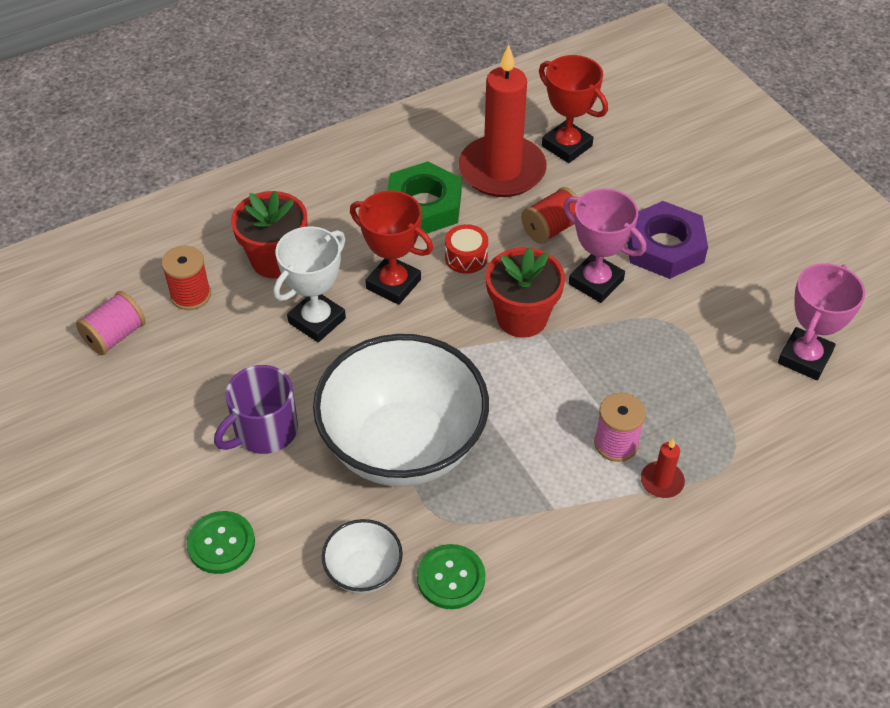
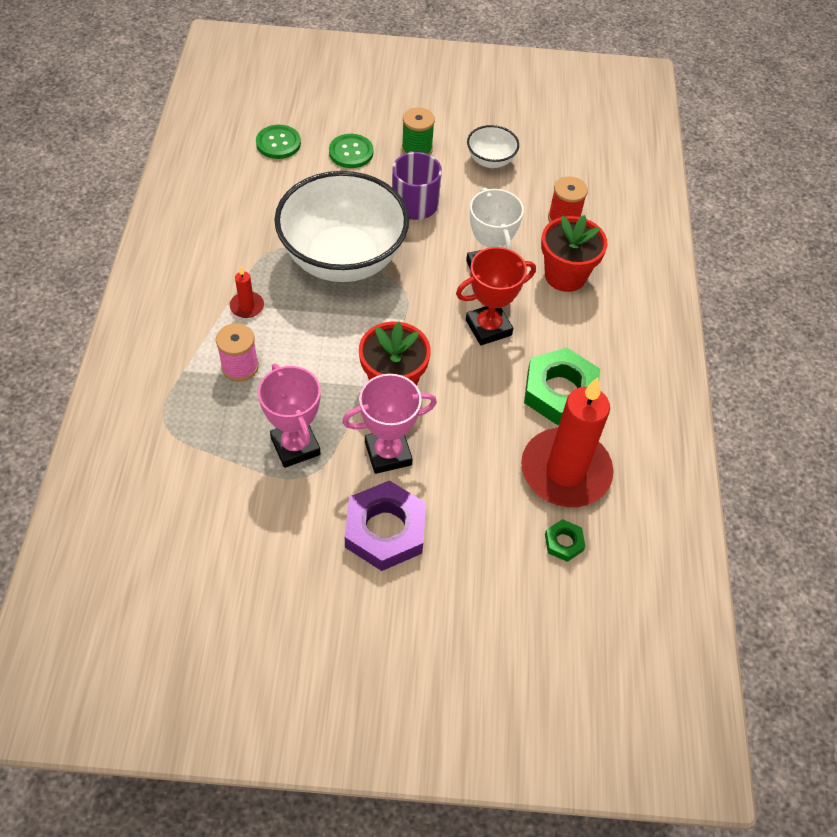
camera: 120 degrees right, 5 degrees up
(115, 336) = (553, 171): pink spool -> none
(166, 479) = (417, 149): none -> green spool
(364, 571) = (275, 198): white bowl -> white bowl (490, 161)
(451, 578) = (233, 231): green button -> green button (278, 143)
(466, 257) = (481, 386): red drum -> none
(551, 228) = (469, 462): red spool -> none
(566, 146) = (563, 542): red trophy -> green nut
(662, 481) = (189, 371): red candle -> red candle (247, 306)
(804, 358) = (194, 542): pink trophy -> pink trophy (295, 446)

